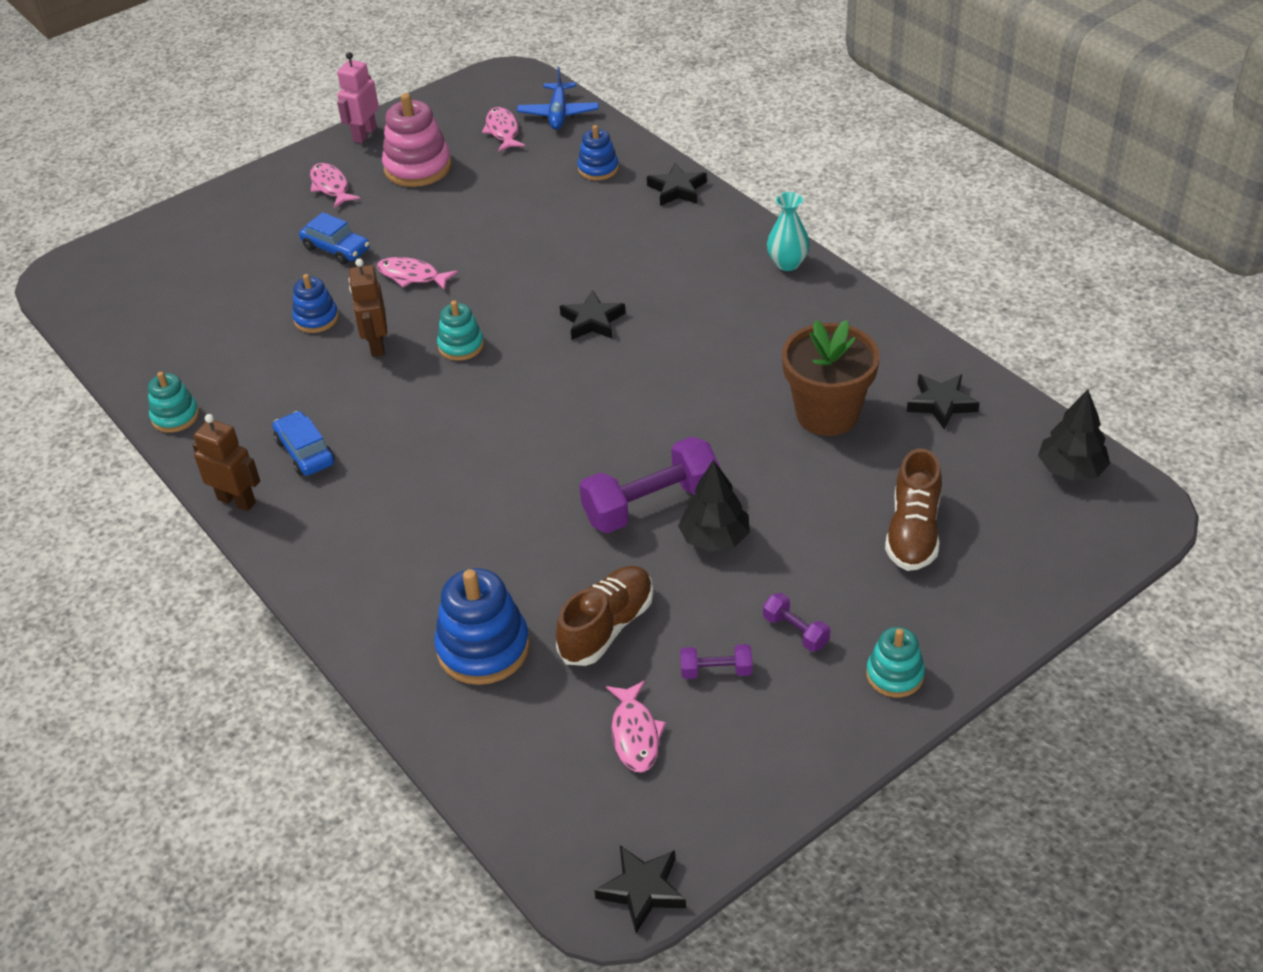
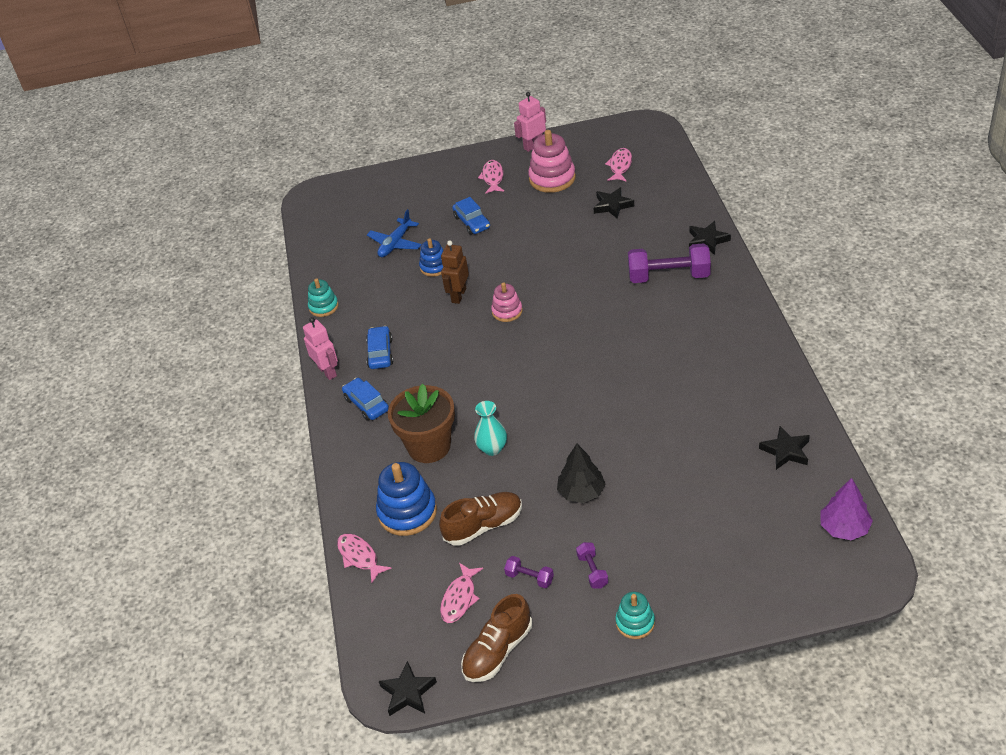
camera: 30 degrees right, 0 degrees up
(237, 501) = (327, 371): brown robot -> pink robot
(327, 525) = (366, 404): none -> blue car
(412, 276) = (505, 254): pink fish -> pink fish (359, 557)
(461, 346) = (507, 311): turquoise stacking toy -> pink stacking toy
(558, 113) = (663, 162): blue plane -> blue plane (395, 243)
(592, 321) = (596, 319): black star -> black star (612, 205)
(598, 169) = (665, 210): blue stacking toy -> none
(651, 504) = (557, 456): purple dumbbell -> purple dumbbell (669, 276)
(787, 263) = (747, 316): turquoise vase -> turquoise vase (492, 448)
(827, 414) = (705, 433): brown flower pot -> brown flower pot (429, 446)
(913, 532) = (708, 533): brown shoe -> brown shoe (497, 651)
(1071, 469) = (844, 528): black tree -> purple tree

